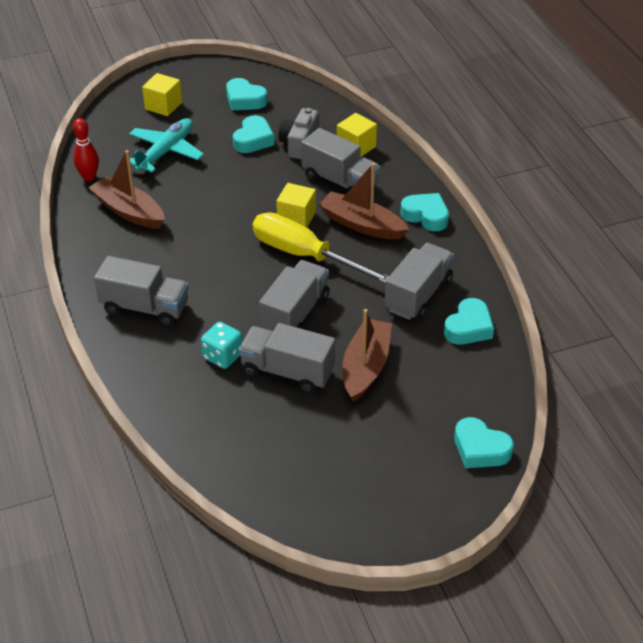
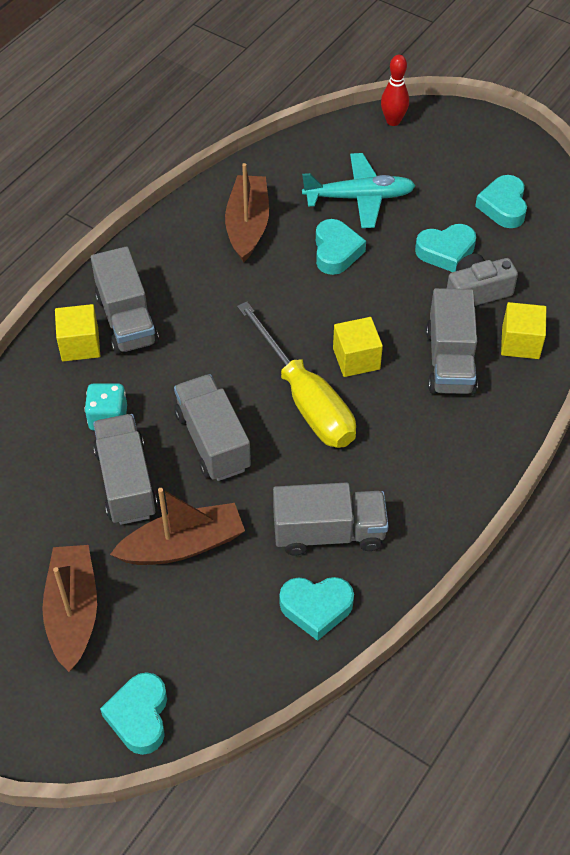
camera: 55 degrees right, 10 degrees up
(89, 177) = (269, 168): red bowling pin -> red bowling pin (393, 121)
(163, 106) = (427, 152): yellow cube -> yellow cube (80, 345)
(295, 313) = (213, 441): grey truck -> grey truck turned 105 degrees counterclockwise
(305, 255) = (305, 399): yellow screwdriver -> yellow screwdriver turned 150 degrees clockwise
(362, 225) = (396, 420): brown boat -> brown boat (73, 612)
(426, 216) = (464, 469): turquoise heart -> turquoise heart (336, 251)

